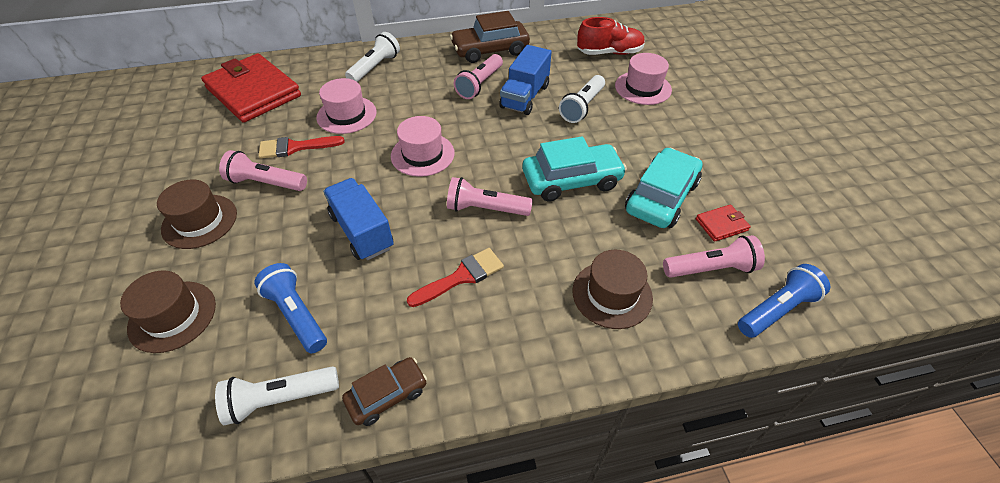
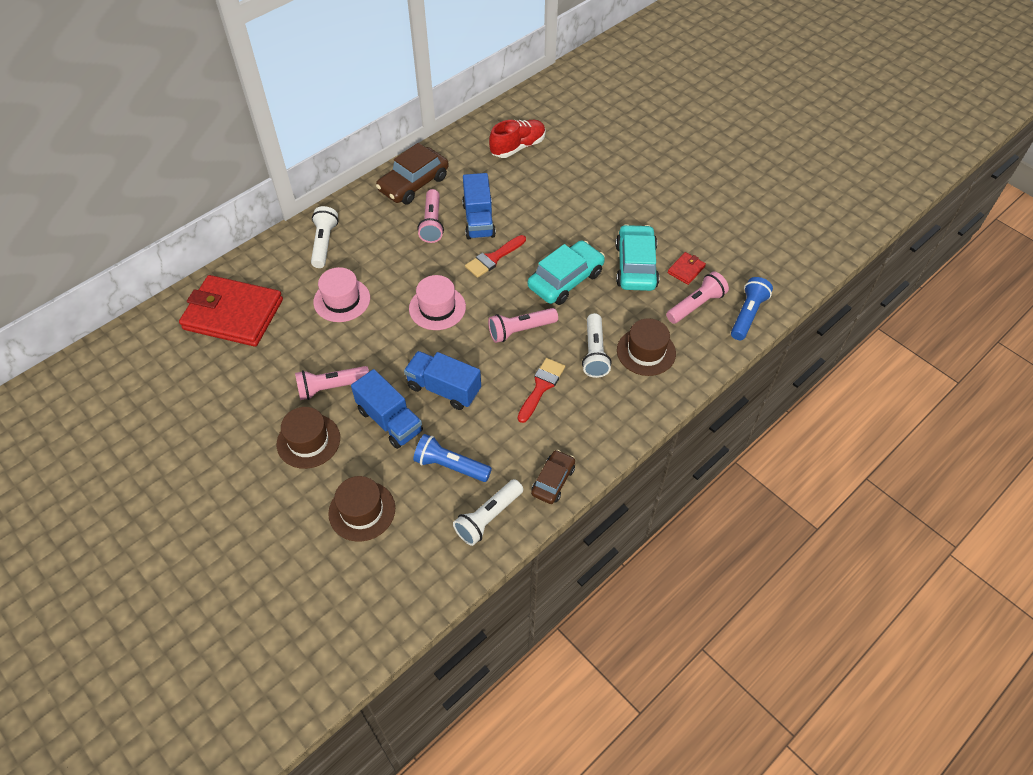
camera: 30 degrees left, 5 degrees up
(285, 238) = (390, 421): none -> blue truck
(295, 147) = (325, 348): red brush -> red brush (493, 258)
(582, 107) = (531, 211): white flashlight -> white flashlight (594, 353)
(643, 88) = (566, 173): pink hat -> none

